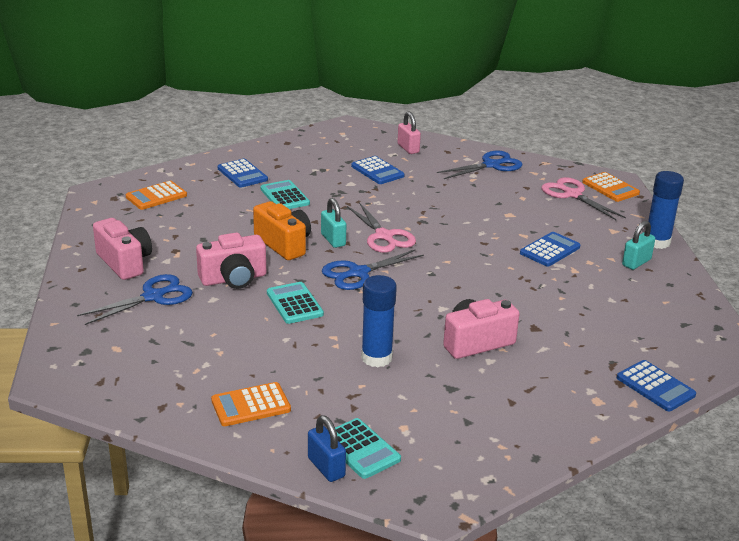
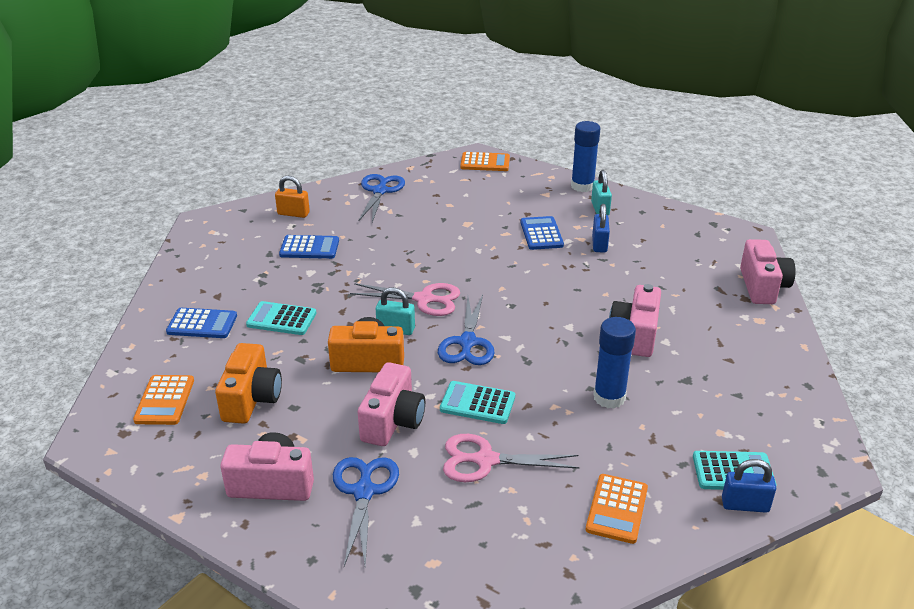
camera: 50 degrees left, 5 degrees up
(192, 222) = (251, 399): none -> orange camera
(408, 148) = (293, 213): pink padlock -> orange padlock
(572, 194) = (473, 182): pink scissors -> pink scissors (485, 460)
(580, 281) = (599, 244): none -> blue padlock
(655, 386) = (762, 286): blue calculator -> pink camera

